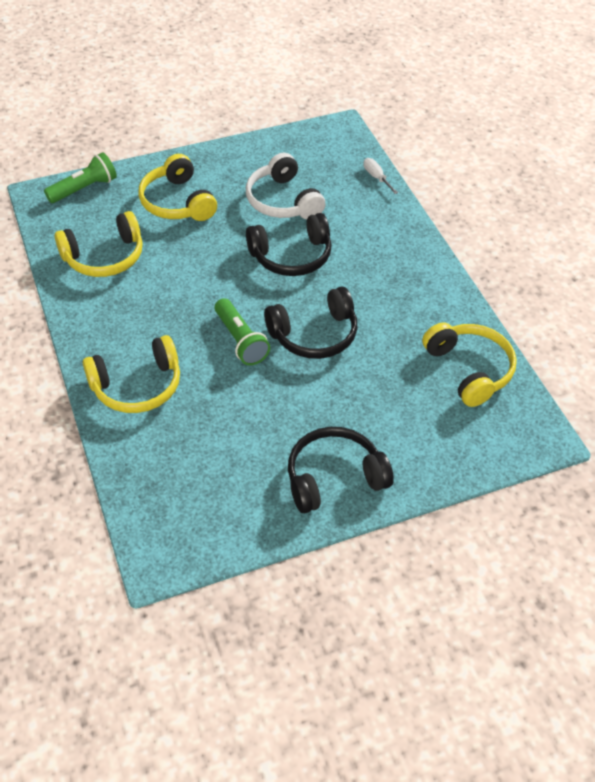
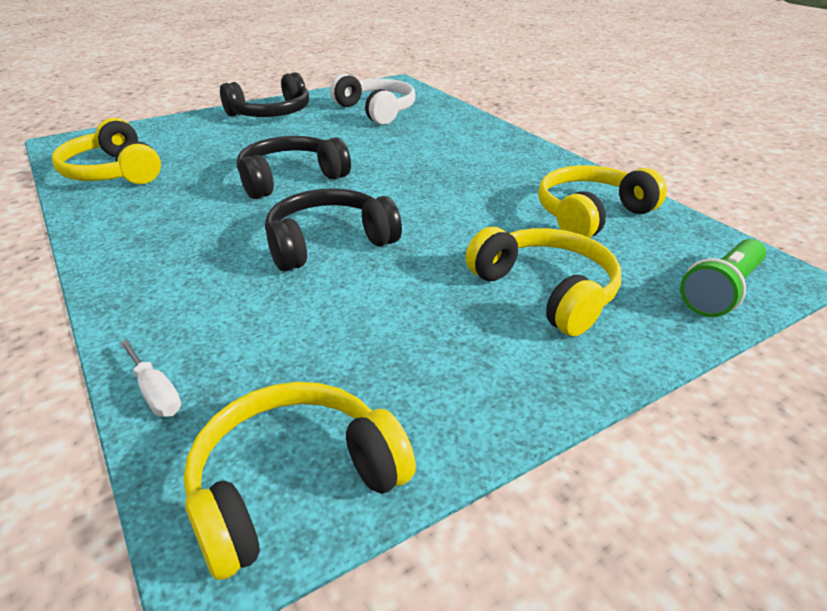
camera: 170 degrees right, 15 degrees down
(137, 386) = (464, 136): yellow headphones -> yellow headphones (294, 485)
(241, 340) = (375, 168): green flashlight -> none
(283, 201) = (357, 317): white headphones -> white headphones (376, 111)

